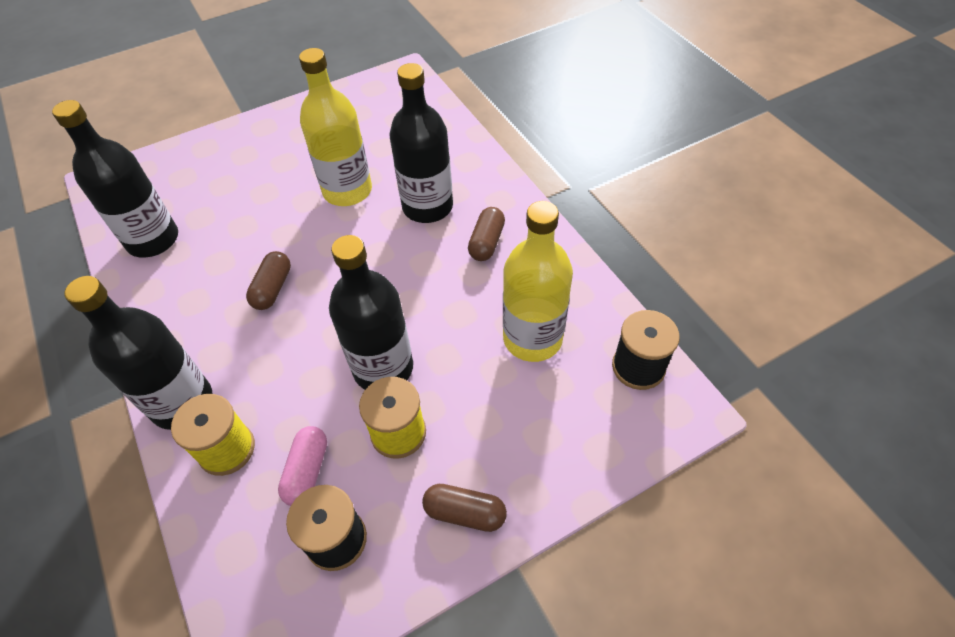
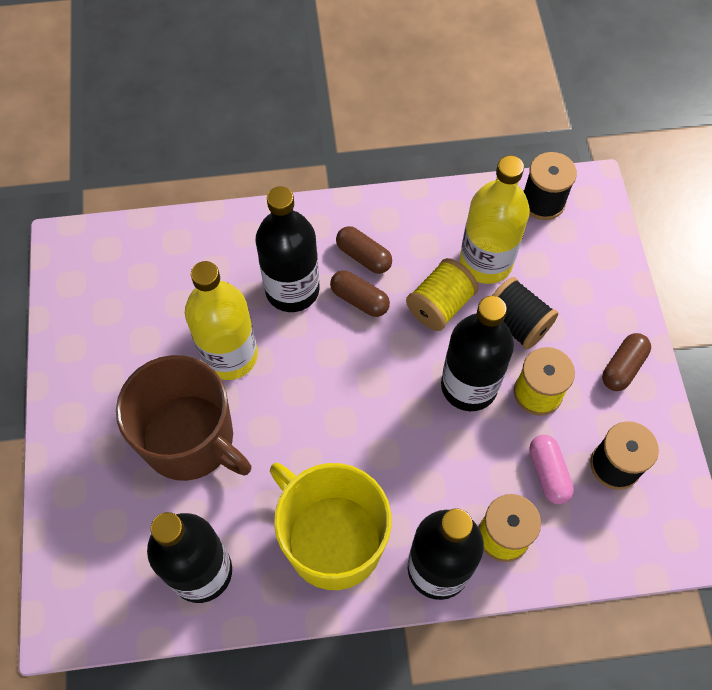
camera: 70 degrees left, 10 degrees up
(196, 313) = (332, 539): none -> yellow mug
(264, 194) = (190, 439): none -> brown mug
(273, 288) = (333, 459): brown capsule -> brown capsule (359, 299)
(307, 471) = (548, 473): pink capsule -> pink capsule turned 45 degrees clockwise
(463, 316) = (440, 305): none -> yellow spool
(472, 388) = (516, 323): none -> black spool

